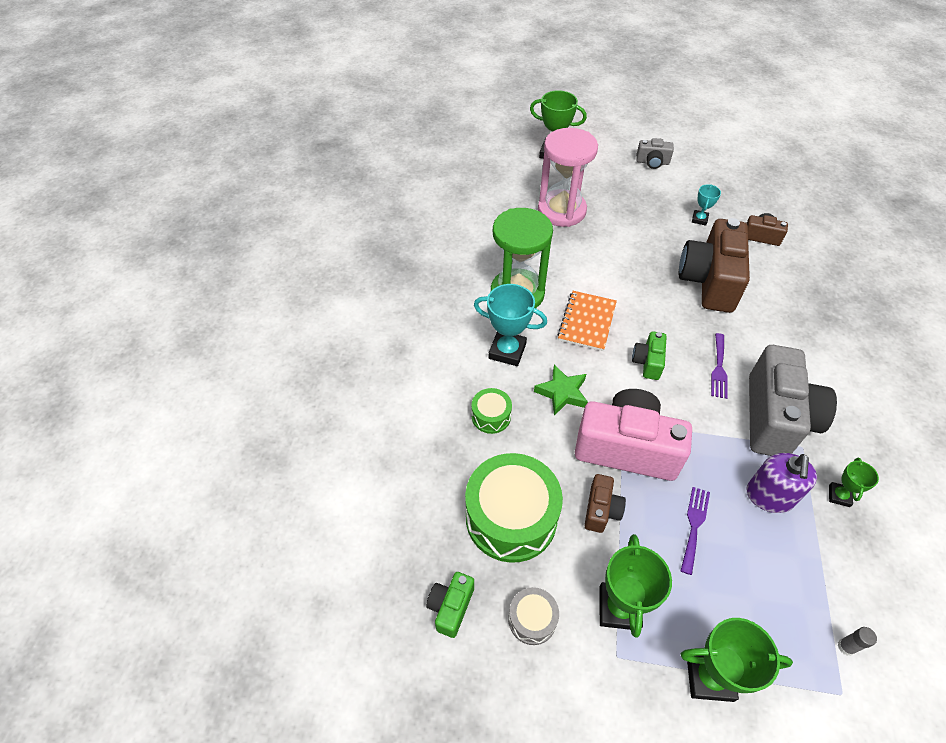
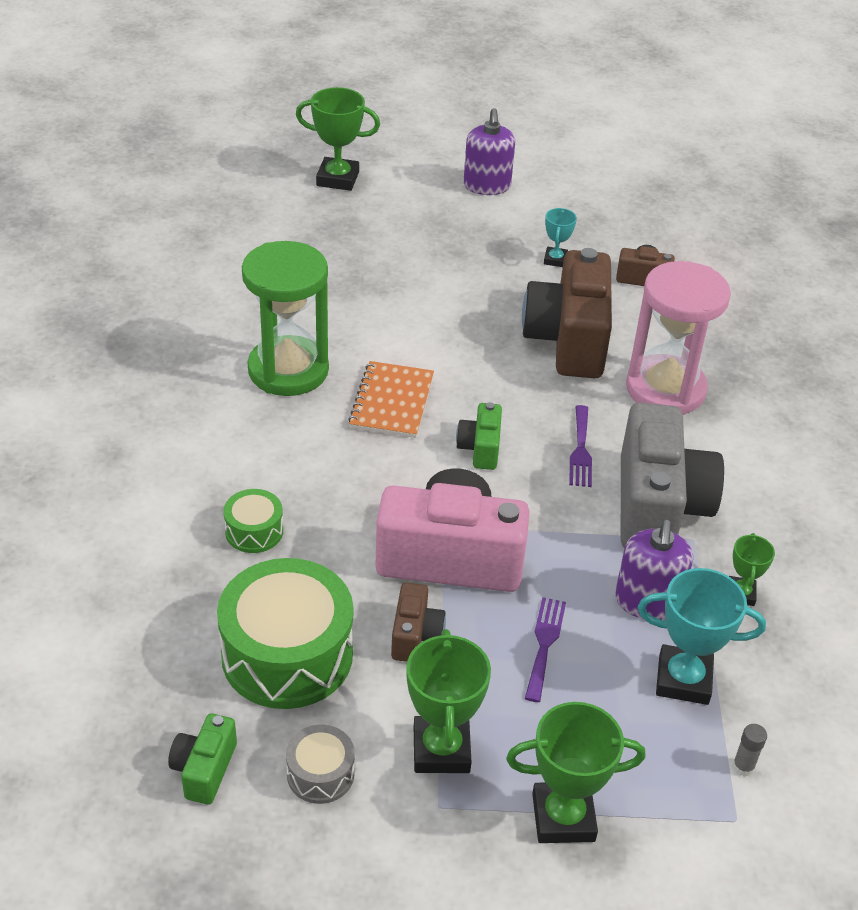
camera: 10 degrees left, 10 degrees down
(507, 351) = (275, 446): turquoise trophy -> turquoise trophy (683, 679)
(561, 211) = (352, 257): pink hourglass -> pink hourglass (665, 389)
(562, 393) = (357, 495): green star -> none
(652, 162) = (487, 186): grey camera -> purple soap dispenser

